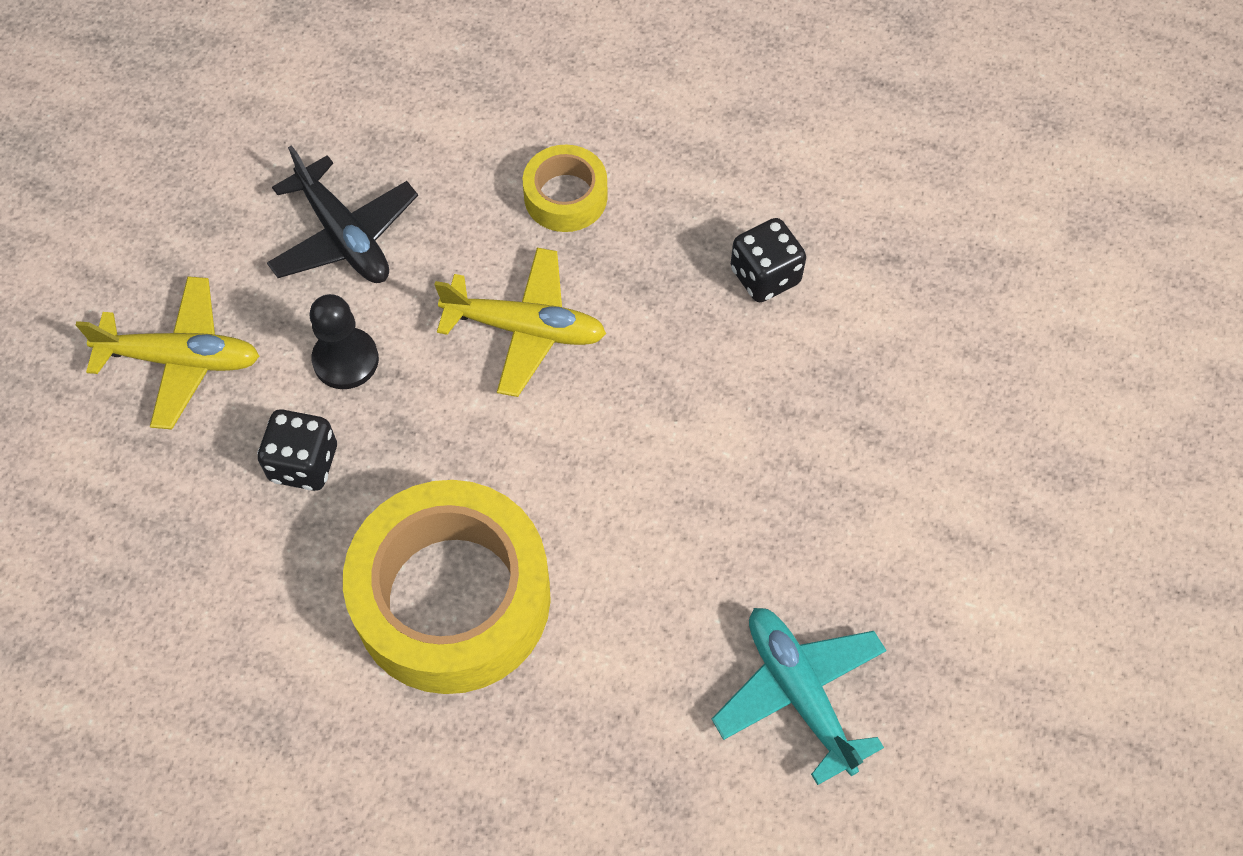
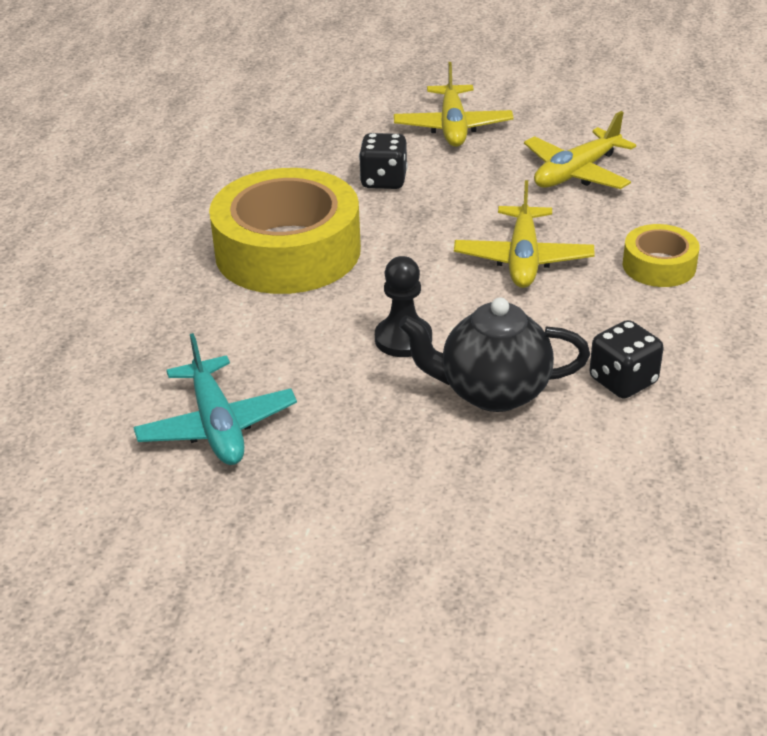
camera: 85 degrees right, 25 degrees down
(344, 236) = (576, 173): black plane -> yellow plane
(346, 360) = (470, 186): black pawn -> black pawn (403, 339)
(770, 400) = (492, 392): none -> black teapot
(799, 693) = (217, 425): turquoise plane -> turquoise plane turned 105 degrees clockwise

